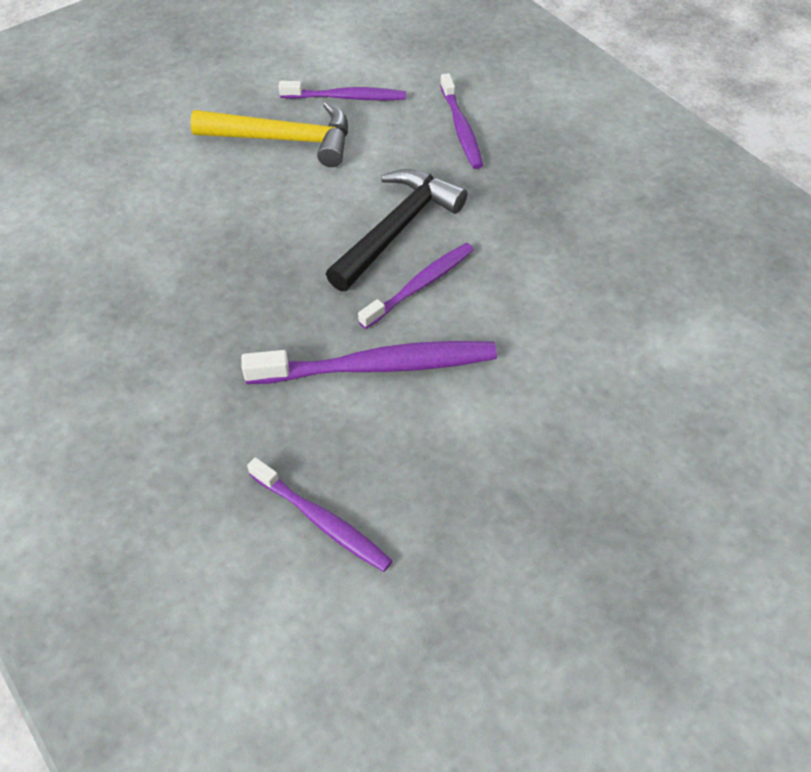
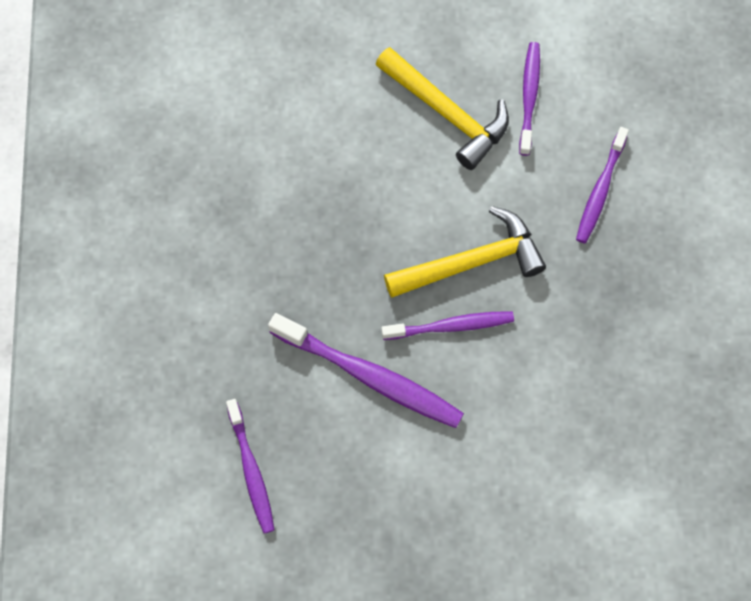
camera: 35 degrees right, 15 degrees up
(346, 97) = (529, 97): purple toothbrush -> purple toothbrush turned 120 degrees counterclockwise
(397, 229) = (472, 262): black hammer -> yellow hammer

